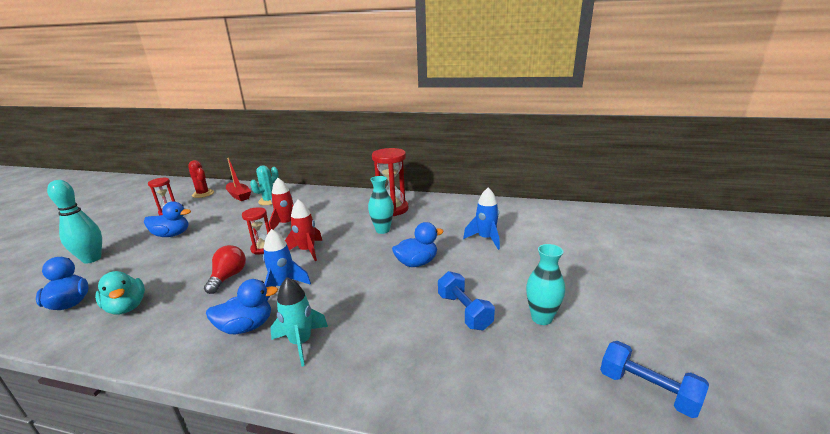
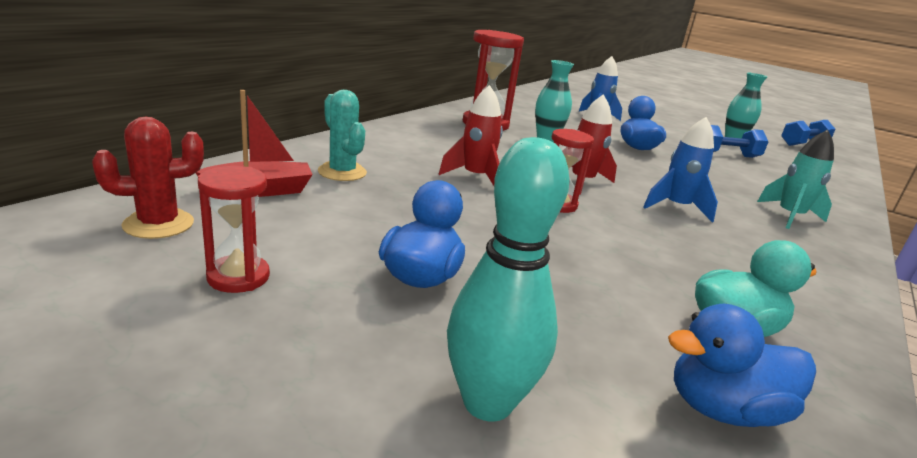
camera: 75 degrees left, 0 degrees up
(228, 277) = (643, 237): red light bulb -> none
(246, 327) = (768, 238): blue duck -> none

